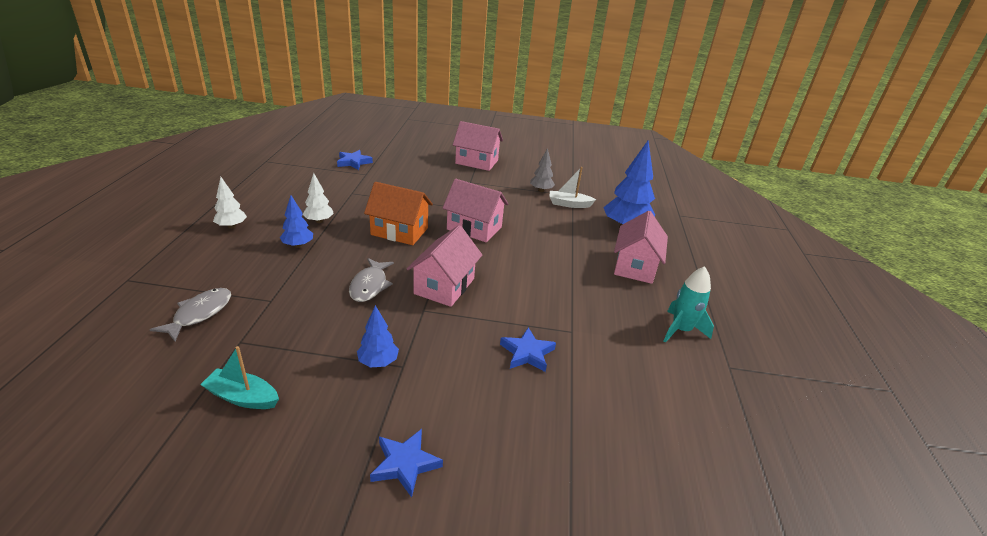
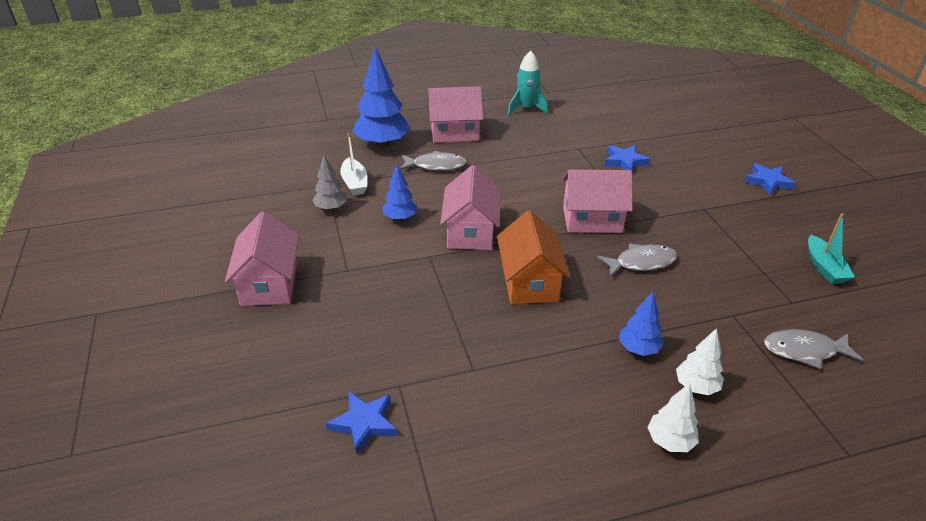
camera: 110 degrees left, 5 degrees up
(319, 221) = (573, 361): white tree -> white tree (696, 386)
(378, 362) = (715, 220): blue tree -> blue tree (400, 218)
(577, 241) = (436, 165): none -> grey fish

